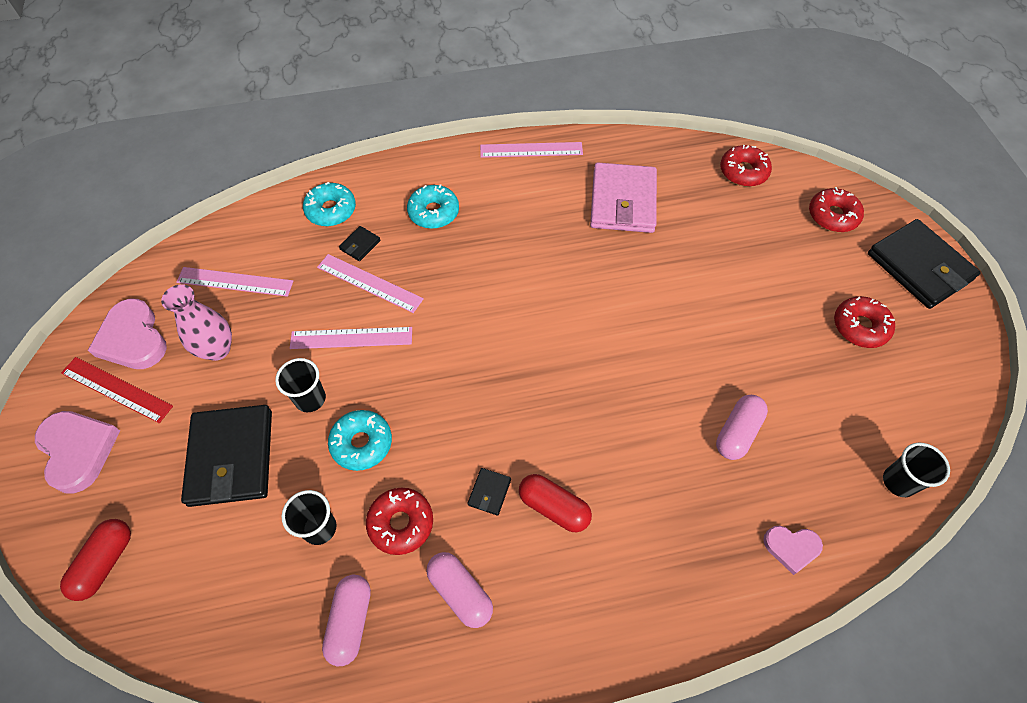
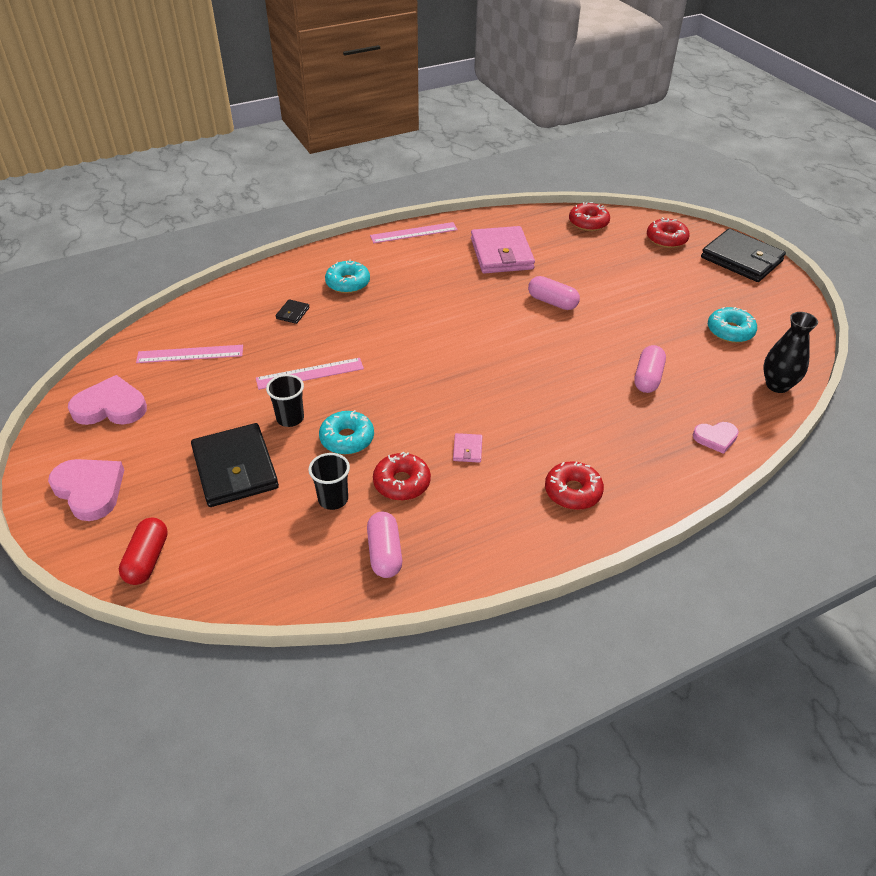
camera: 15 degrees left, 15 degrees down
(116, 389) = (109, 443): red ruler -> none
(133, 339) = (110, 407): pink heart -> pink heart turned 135 degrees clockwise
(217, 349) = (192, 400): pink vase -> none
(331, 210) = (257, 295): turquoise donut -> turquoise donut (730, 331)
(369, 283) = (311, 336): pink ruler -> none
(460, 592) = (469, 516): pink capsule -> pink capsule (552, 302)
(489, 492) = (467, 449): black wallet -> pink wallet
(554, 507) = (523, 449): red capsule -> none
(860, 327) = (713, 300): red donut -> red donut (573, 491)
(898, 482) = (777, 385): black cup -> black vase

